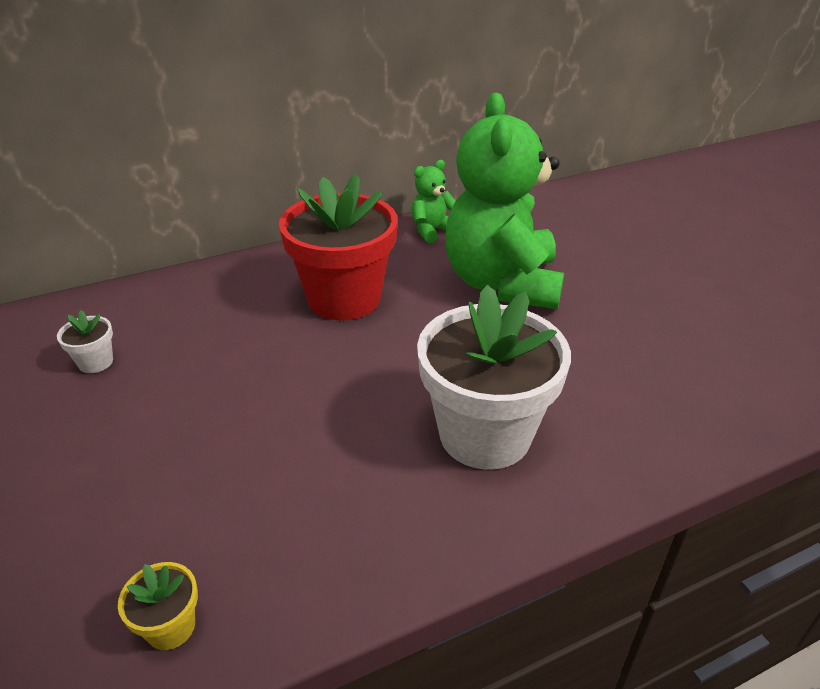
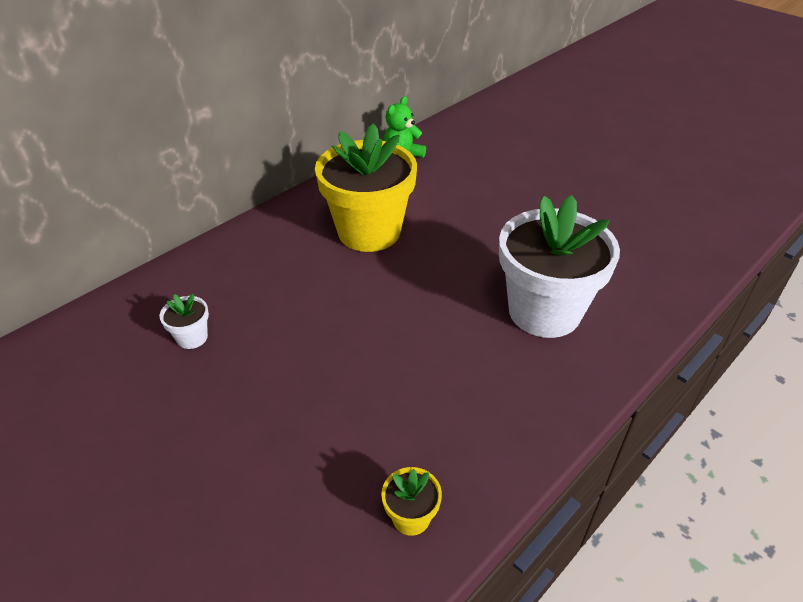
camera: 20 degrees left, 5 degrees up
(344, 298) = (369, 232): red flower pot -> yellow flower pot
(502, 283) = (485, 191): green teddy bear -> none

